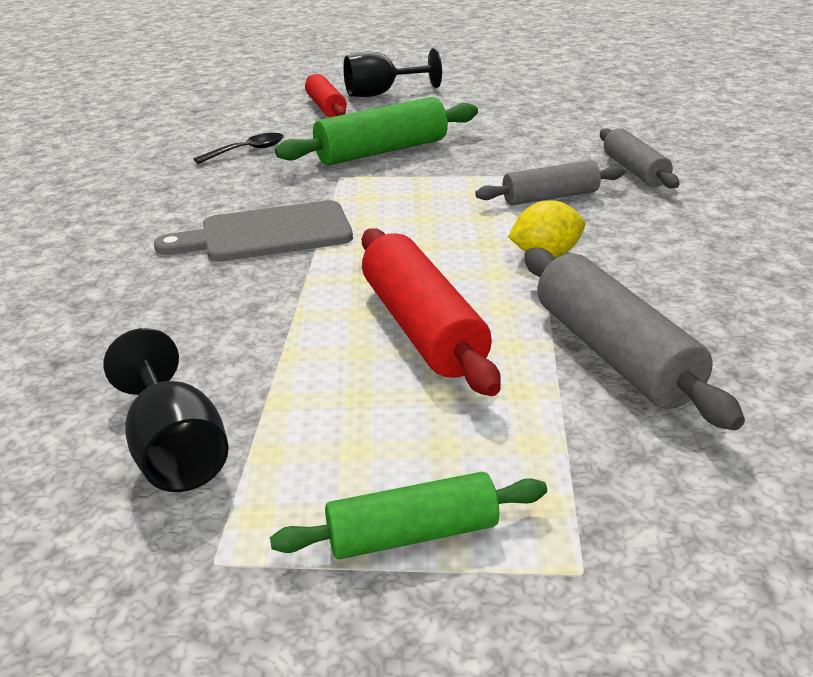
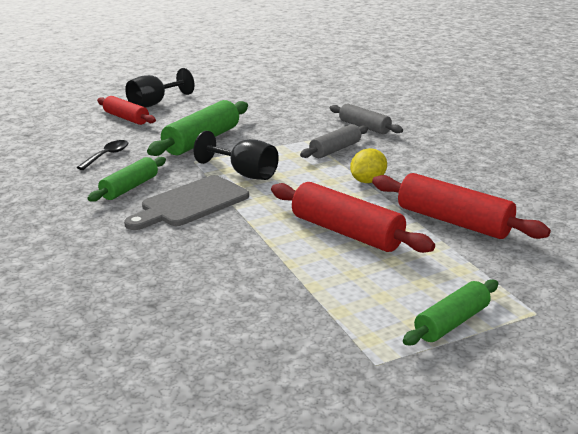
camera: 30 degrees left, 5 degrees down
(175, 451) = (289, 325): black goblet -> black goblet (244, 173)
(222, 197) = (129, 188): none -> green rolling pin
(614, 354) = (453, 221): grey rolling pin -> red rolling pin

